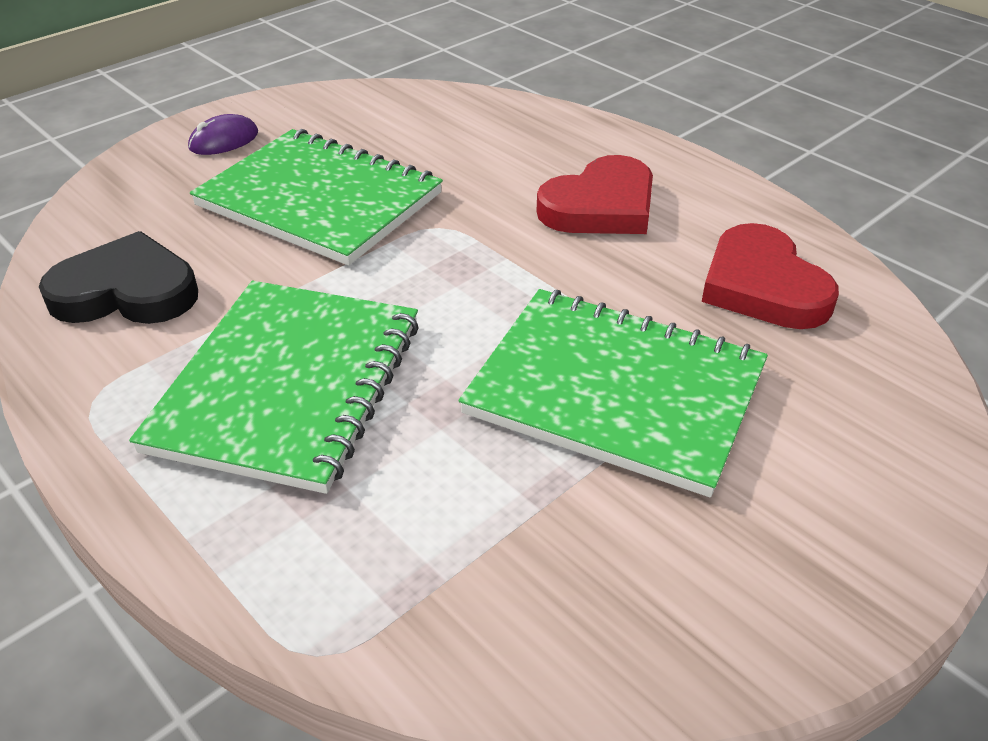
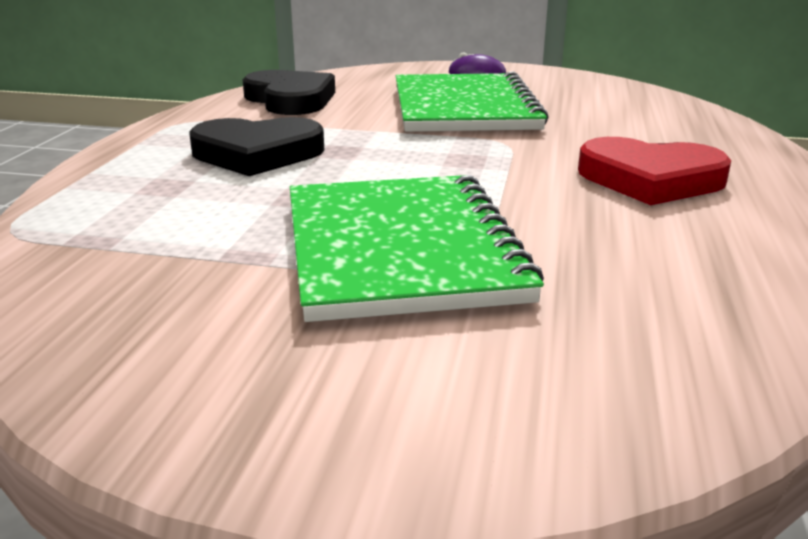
camera: 55 degrees right, 15 degrees down
(288, 385) = (257, 154): green notebook -> black heart
(762, 286) = (682, 274): red heart -> none

